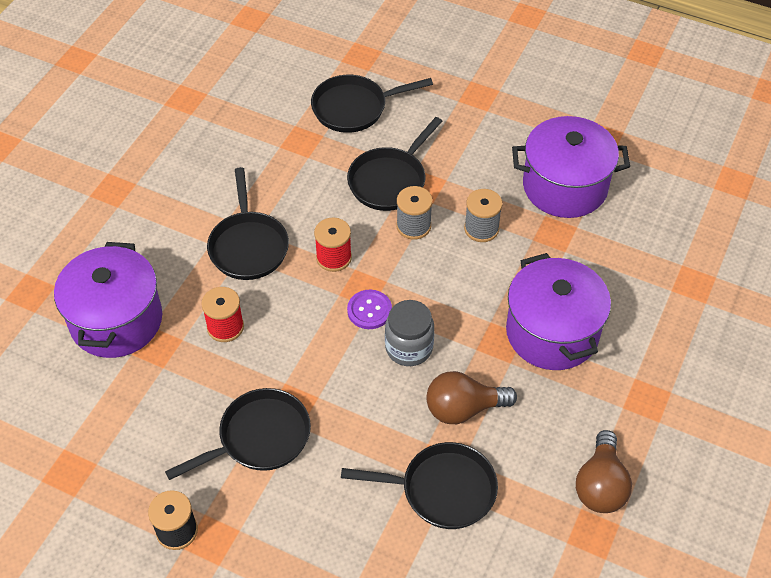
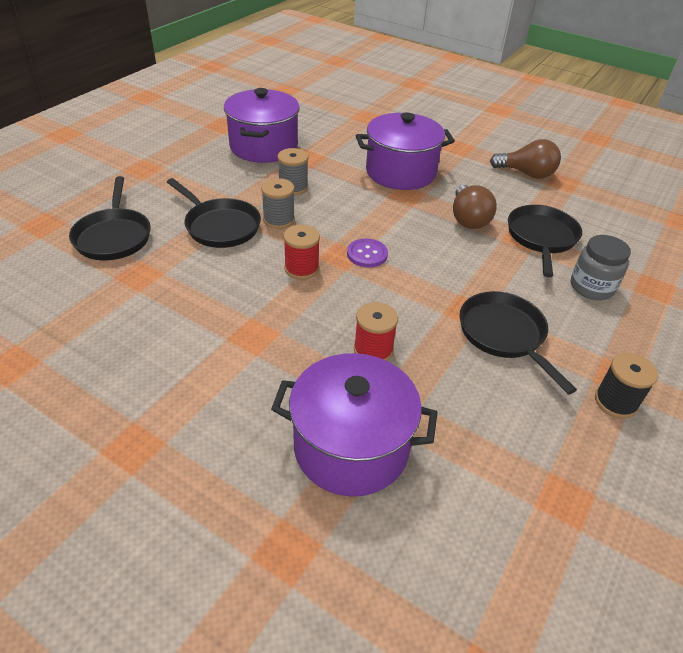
camera: 85 degrees left, 10 degrees down
(248, 246) = (269, 325): black pan -> none
(409, 348) = (409, 238): grey jar -> grey jar (591, 287)

